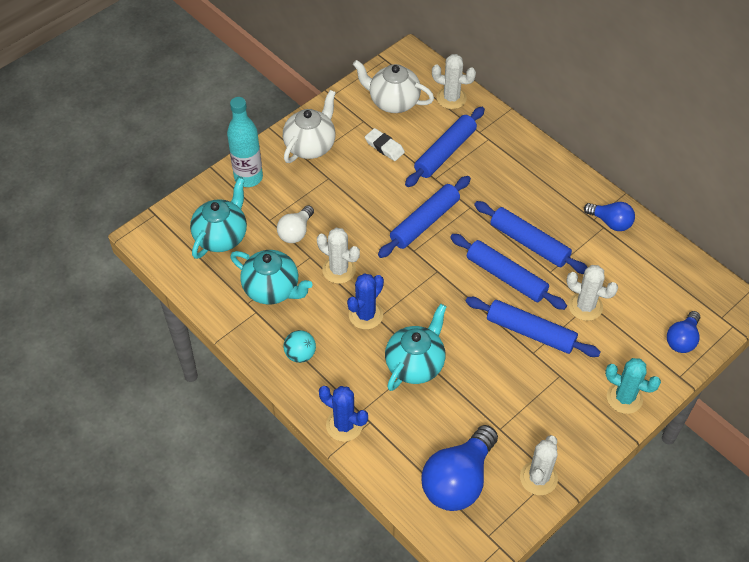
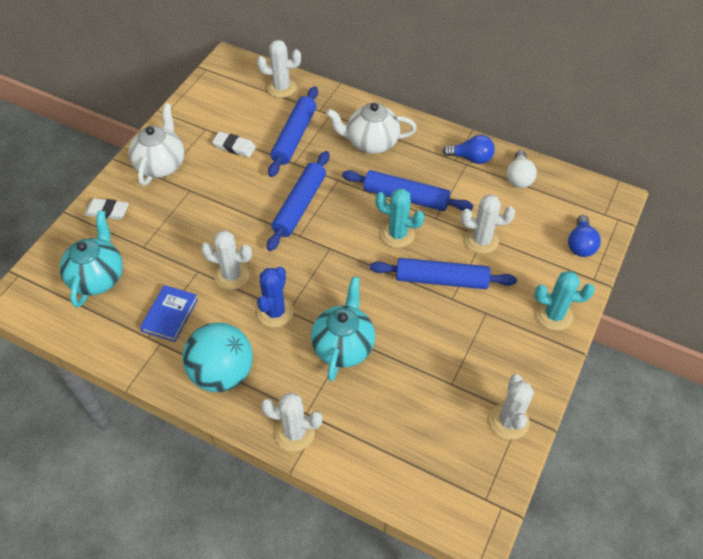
camera: 20 degrees left, 0 degrees up
(248, 177) = (107, 211): turquoise bottle -> white eraser
(272, 289) = (170, 315): turquoise teapot -> blue book
(296, 232) = (174, 251): white light bulb -> white light bulb (519, 177)
(300, 354) = (222, 373): turquoise ball -> turquoise ball, size x1.93
(344, 425) = (295, 432): blue cactus -> white cactus
(393, 102) = (227, 104): white teapot -> white teapot (371, 143)
(458, 480) = (432, 451): blue light bulb -> none
(506, 277) = (397, 234): blue rolling pin -> turquoise cactus

